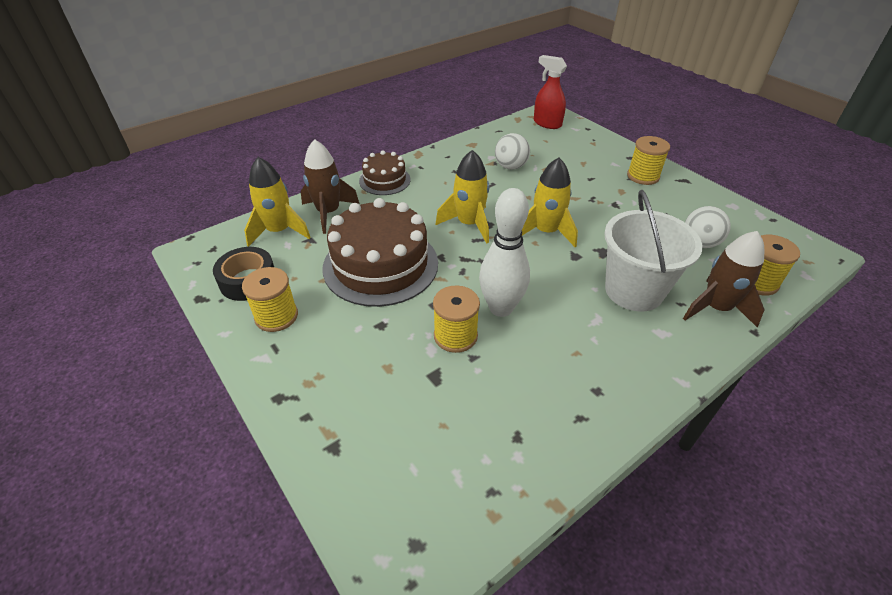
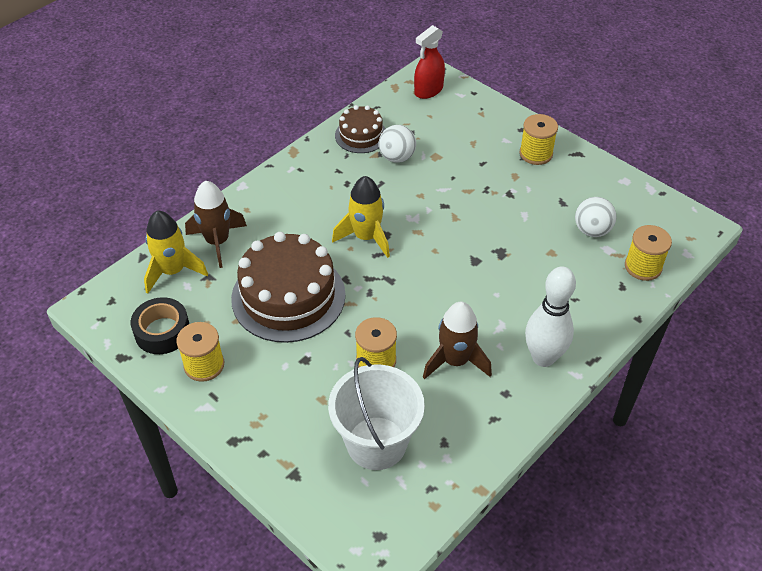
camera: 10 degrees left, 5 degrees up
(385, 180) = (265, 192): brown cake -> brown cake (361, 135)
(501, 308) = (412, 327): white bowling pin -> white bowling pin (543, 357)
(546, 232) = (444, 236): yellow rocket -> none
(547, 123) = (428, 90): red spray bottle -> red spray bottle turned 75 degrees counterclockwise
(633, 290) = (532, 291): white bucket -> white bucket (376, 443)
(716, 308) = (605, 299): brown rocket -> brown rocket (455, 361)

